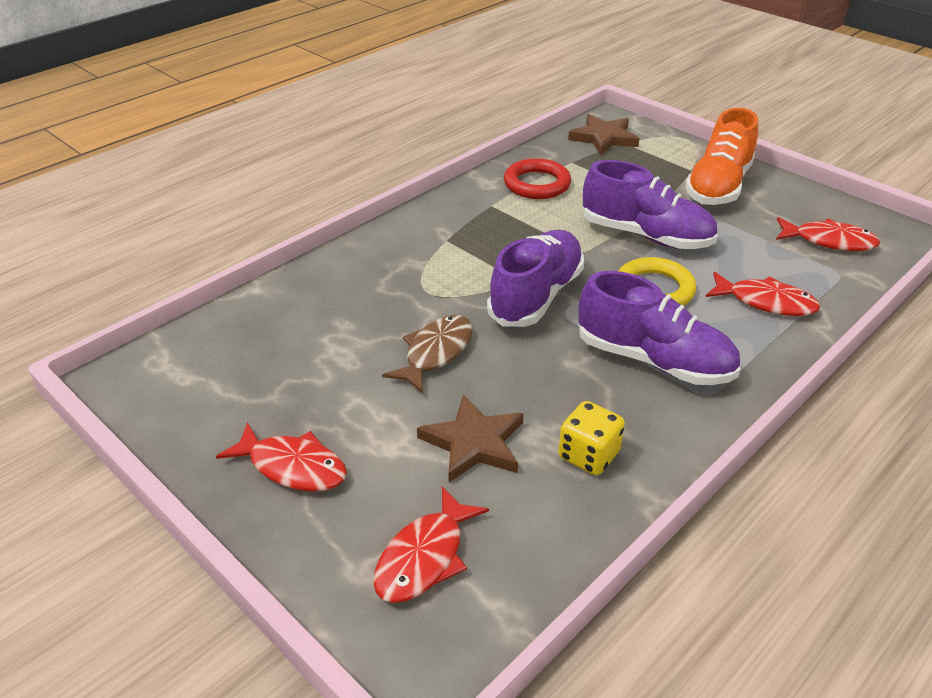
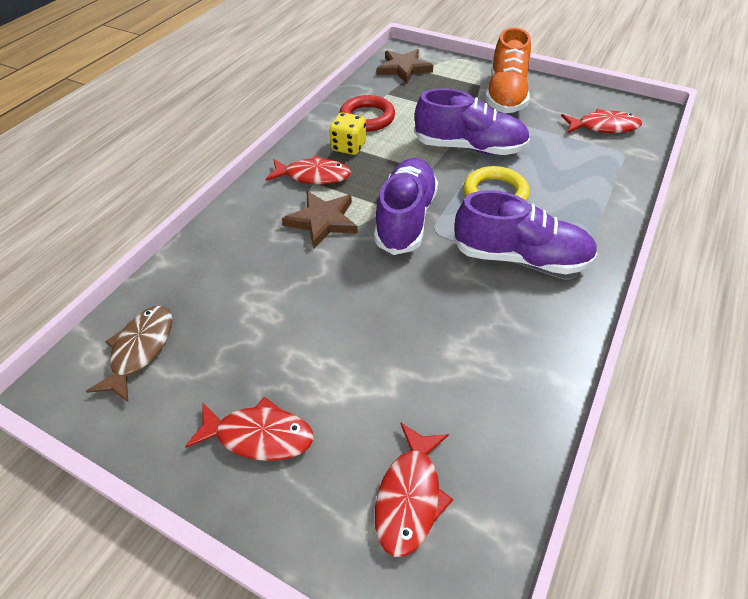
camera: 15 degrees left, 10 degrees up
(435, 353) = (343, 290): brown fish -> brown fish (140, 349)
(473, 443) = (408, 370): brown star -> brown star (322, 221)
(588, 455) = (505, 358): yellow dice -> yellow dice (348, 147)
(766, 302) = (581, 187): red fish -> red fish (313, 176)

